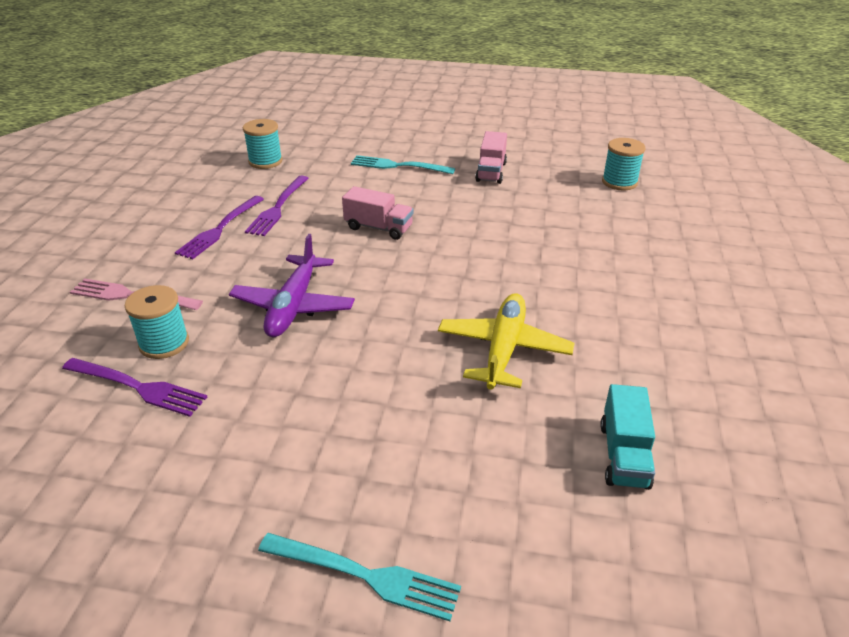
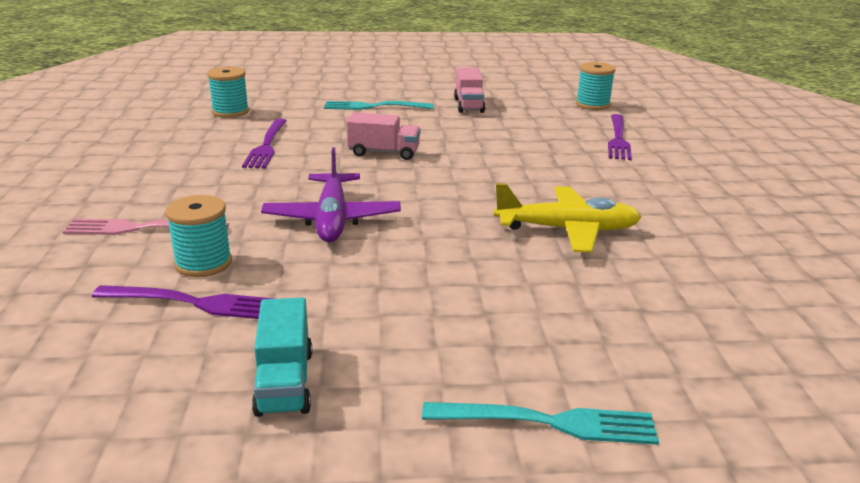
camera: 15 degrees left, 10 degrees down
(220, 229) = (212, 166): purple fork -> purple fork (618, 139)
(504, 349) = (568, 230): yellow plane -> yellow plane turned 90 degrees clockwise
(623, 455) = (731, 293): turquoise truck -> turquoise truck (284, 382)

